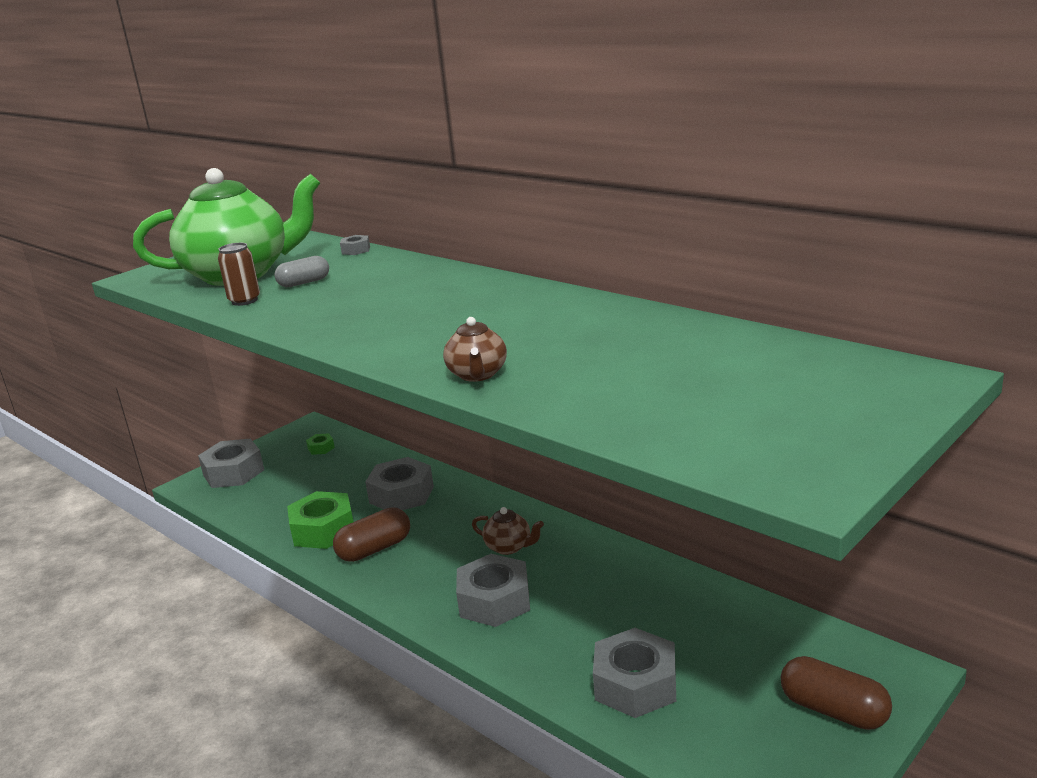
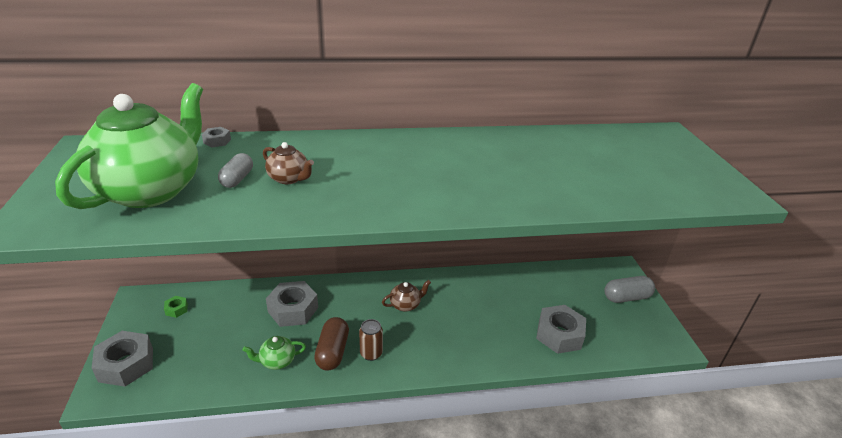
camera: 55 degrees left, 10 degrees up
(244, 301) = (218, 210): brown can -> brown can (371, 353)
(323, 530) = (277, 361): green nut -> green teapot
(477, 375) = (514, 200): brown teapot -> brown teapot (289, 178)
(494, 601) = (445, 337): grey nut -> none
(833, 710) = (626, 297): brown capsule -> grey capsule

